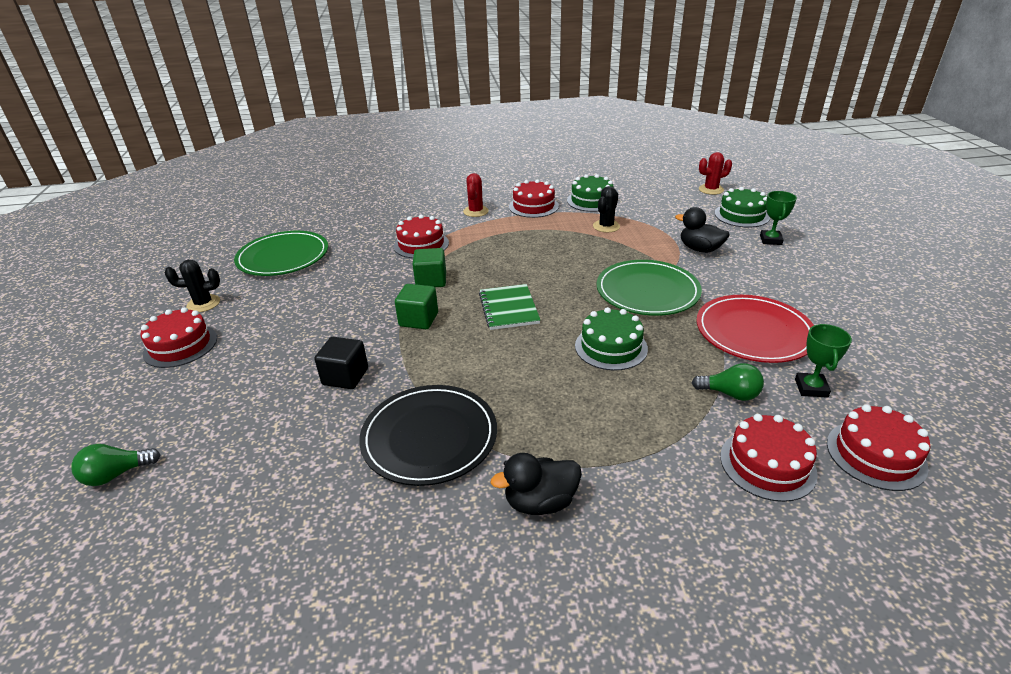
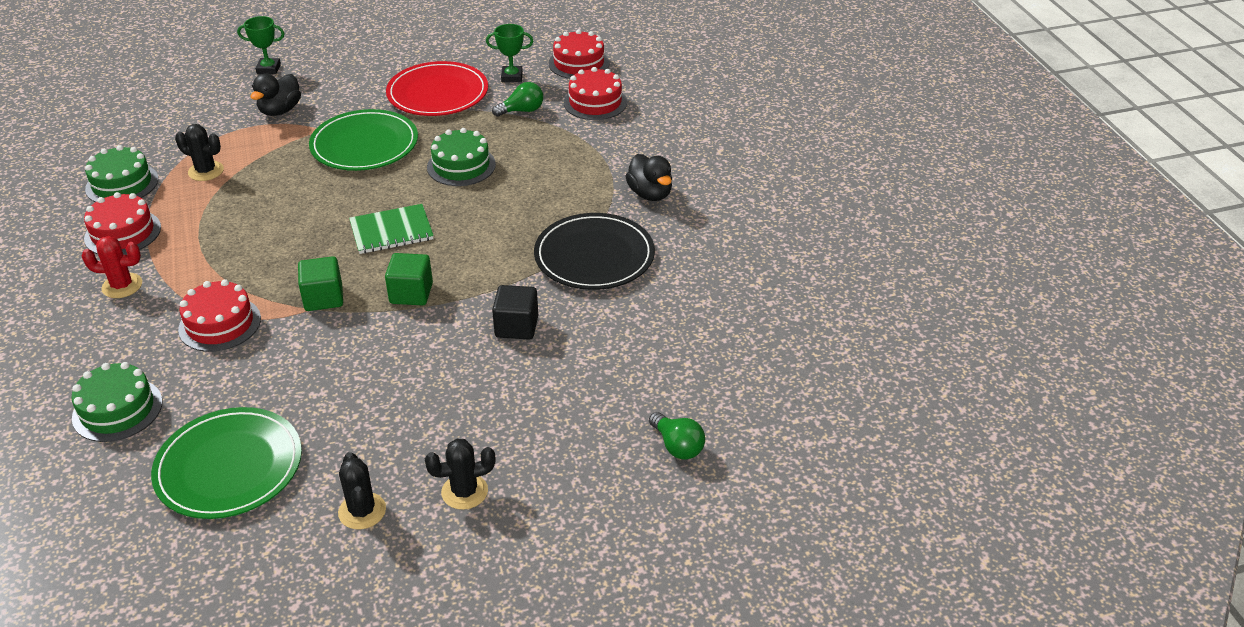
camera: 100 degrees left, 5 degrees up
(180, 345) = (464, 492): red cake -> black cactus
(711, 190) = (122, 94): red cactus -> none
(730, 394) = (522, 111): green light bulb -> green light bulb turned 60 degrees clockwise
(741, 215) = (203, 80): green cake -> green cake (117, 409)

